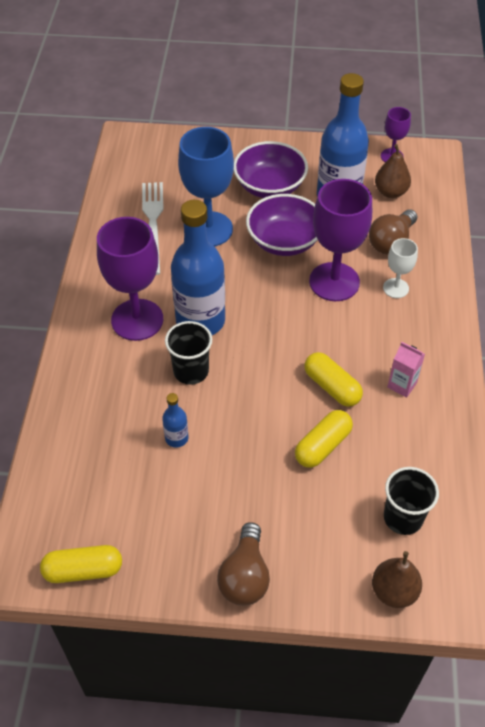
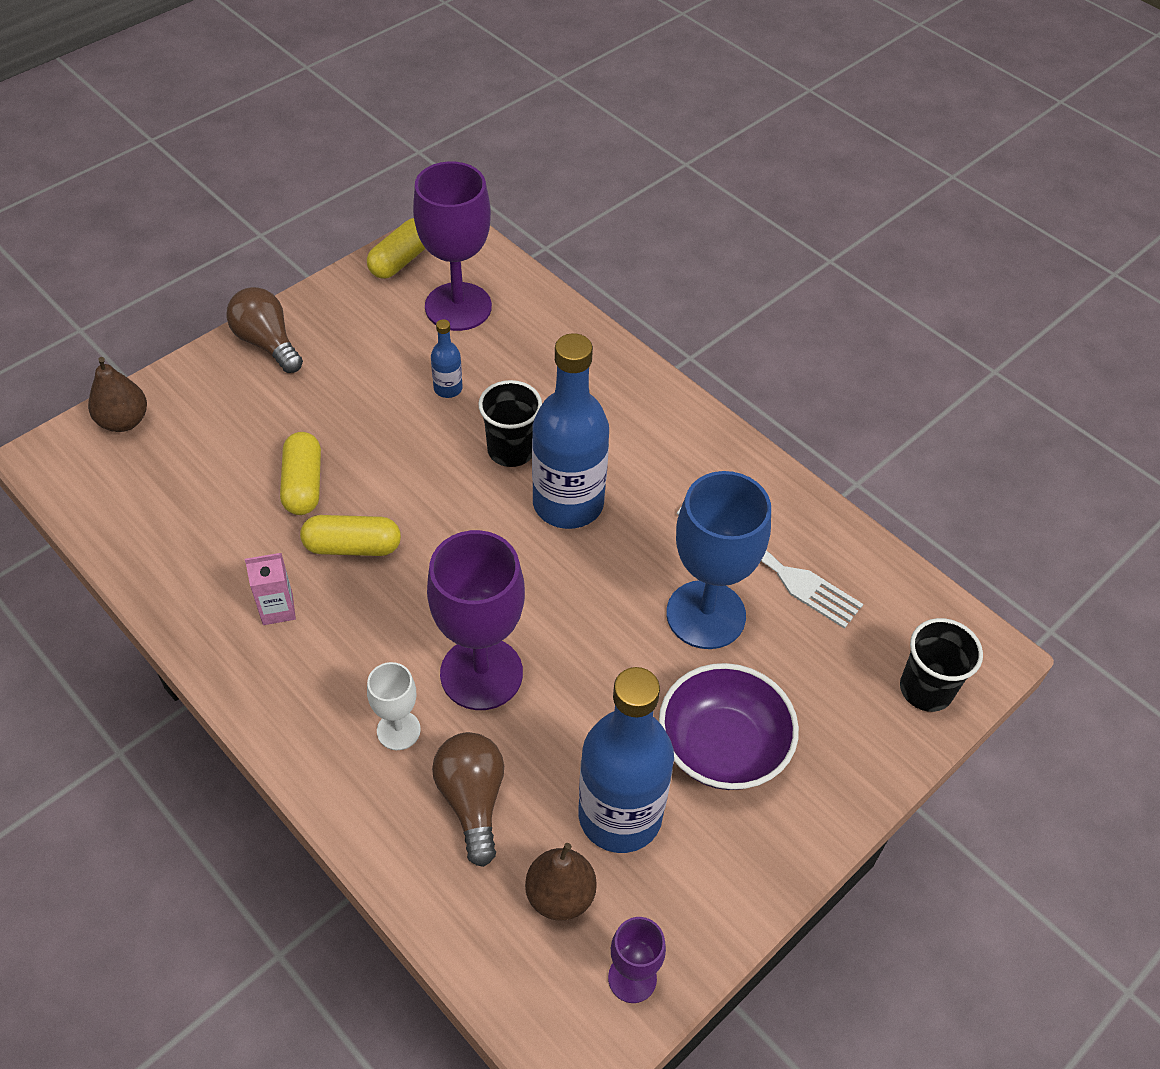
camera: 130 degrees right, 0 degrees up
(137, 320) = (629, 453): purple goblet -> purple goblet (458, 307)
(284, 241) = (603, 678): purple bowl -> none
(403, 517) = (164, 482): black cup -> black cup (926, 689)

